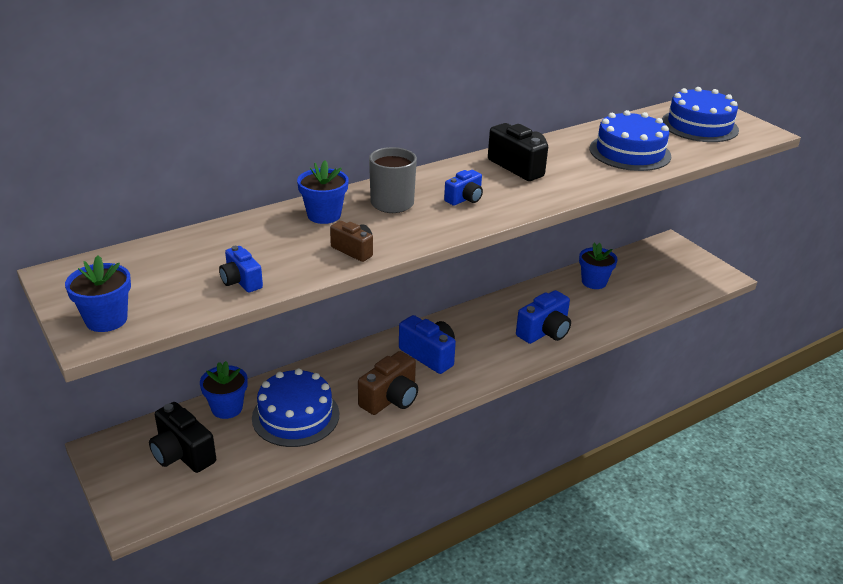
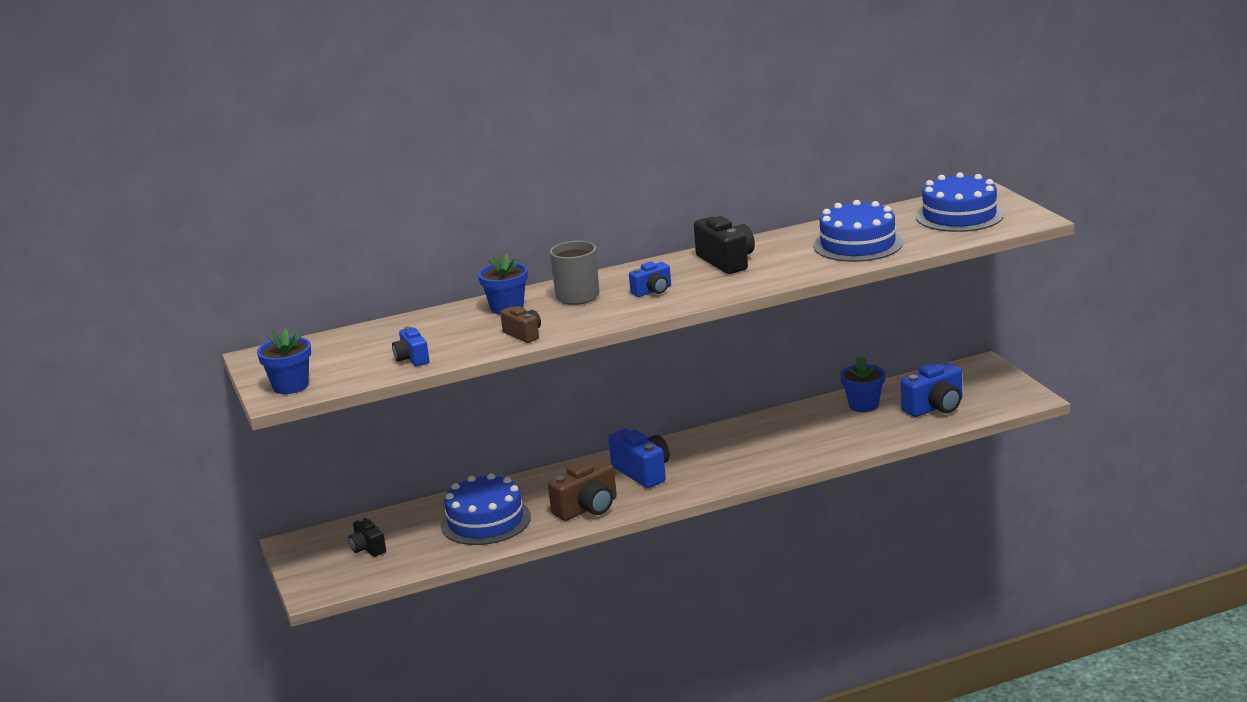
camera: 15 degrees right, 10 degrees down
(182, 454) = (368, 548): black camera -> black camera, size x0.60
(227, 408) = (419, 514): blue flower pot -> none
(544, 332) = (781, 452): blue camera -> blue camera (935, 407)

